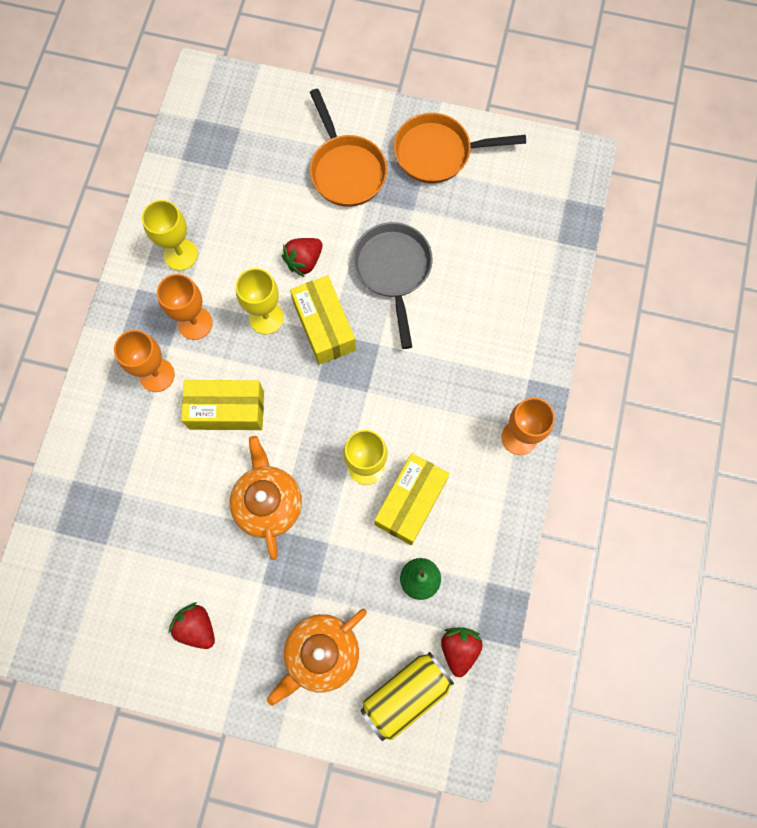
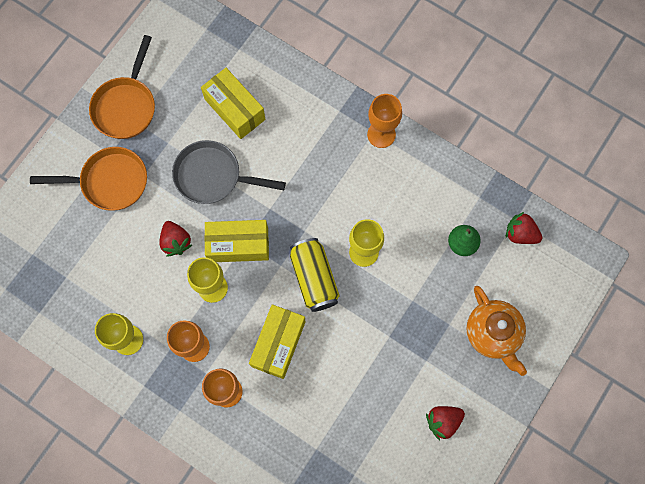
camera: 70 degrees left, 0 degrees up
(268, 503) = (365, 335): orange teapot -> none
(406, 694) = (540, 282): yellow can -> yellow can (314, 278)
(410, 502) = (402, 229): yellow box -> yellow box (235, 109)

